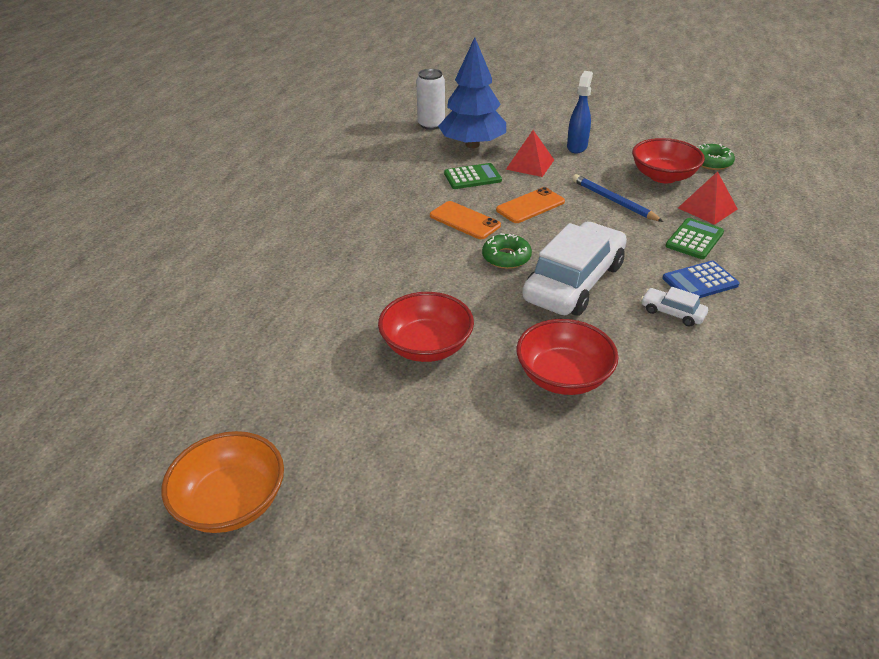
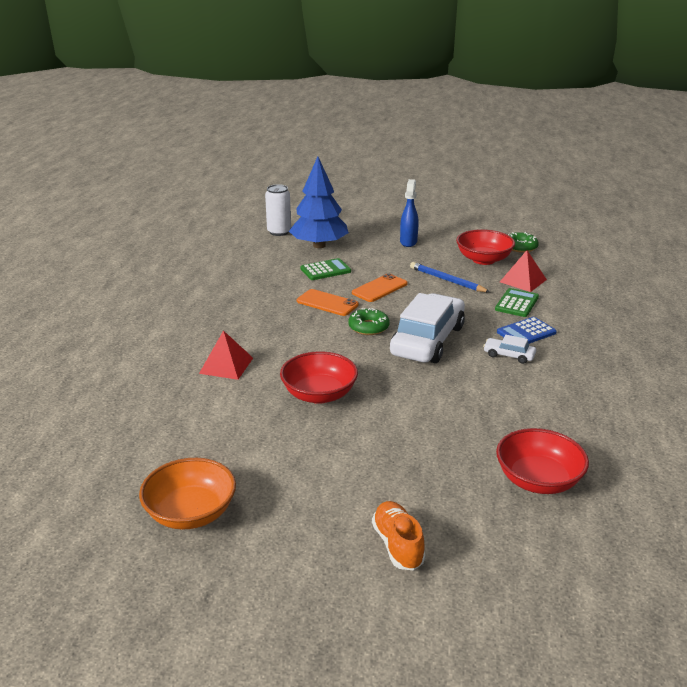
camera: 10 degrees left, 10 degrees down
(475, 589) = (398, 545): none -> orange shoe
(530, 164) = (372, 257): red pyramid -> red pyramid (226, 365)
(563, 376) = (433, 405): red bowl -> red bowl (538, 480)

